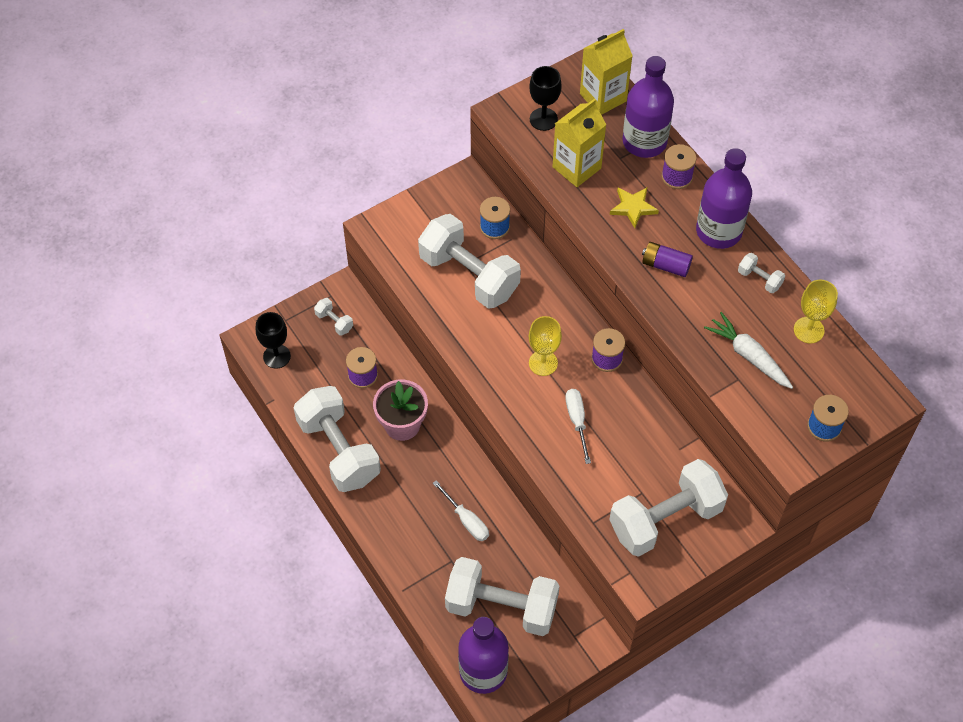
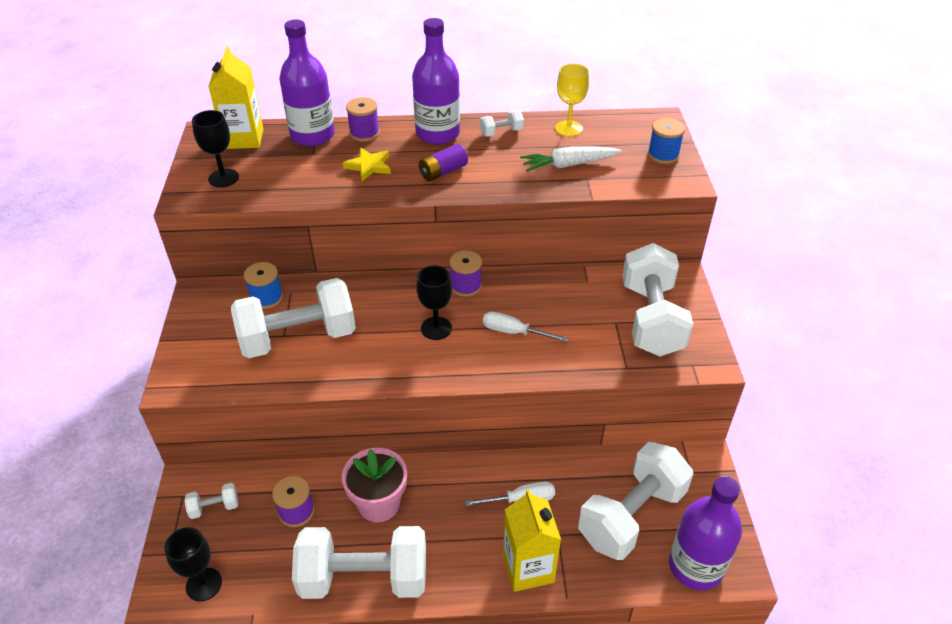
camera: 60 degrees left, 15 degrees down
(543, 363) = (436, 328): yellow goblet -> black goblet
(576, 167) = (294, 180): yellow carton -> yellow carton (528, 568)

